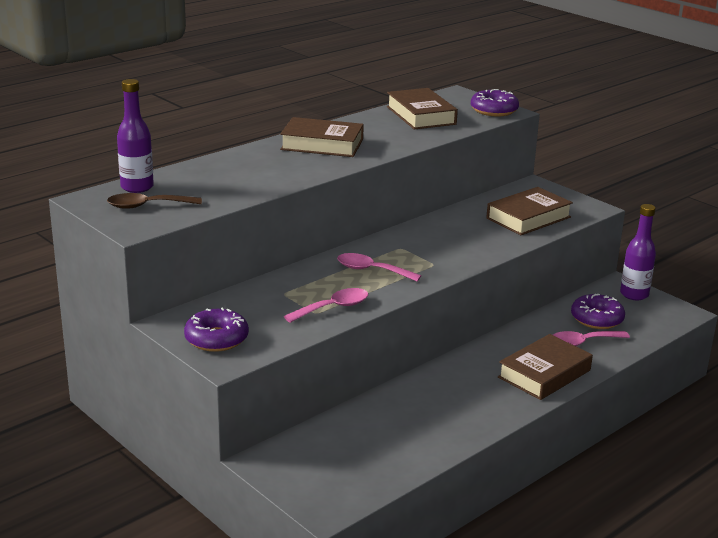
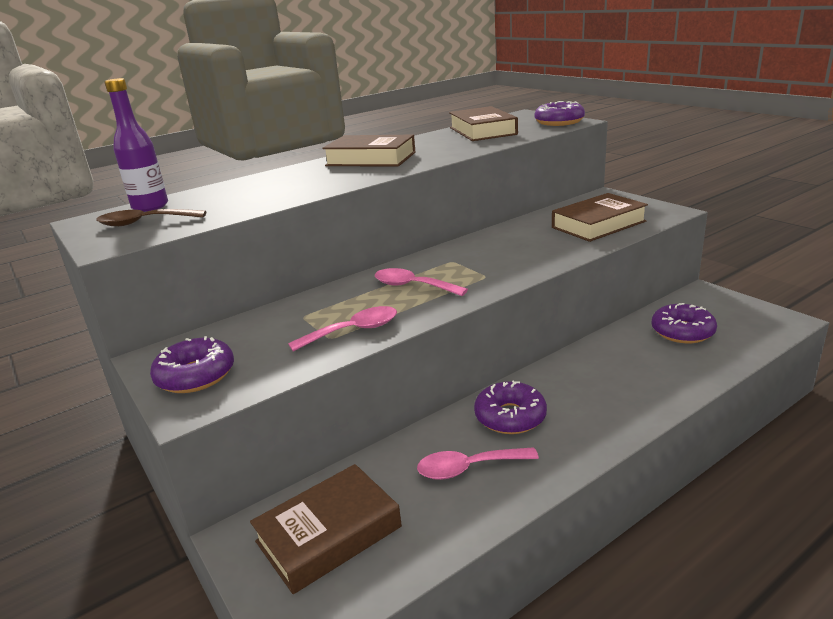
camera: 10 degrees right, 0 degrees up
(455, 383) = (510, 417): none -> purple donut
(544, 374) = (622, 402): brown book -> brown book (329, 534)
(582, 342) = (668, 360): pink spoon -> pink spoon (468, 468)
(634, 294) = (723, 303): purple bottle -> none

